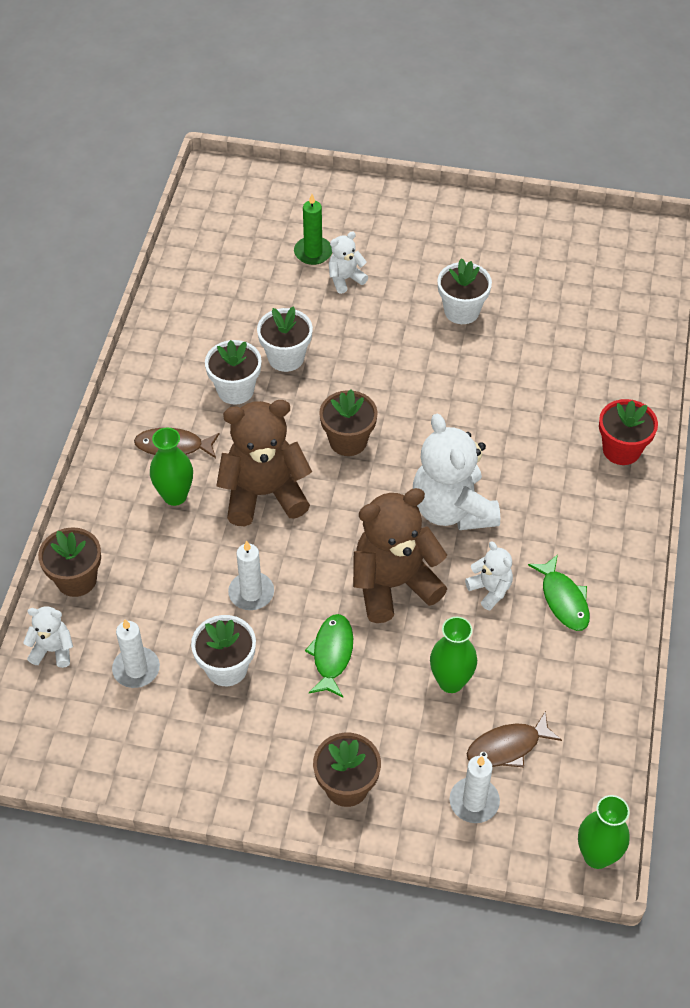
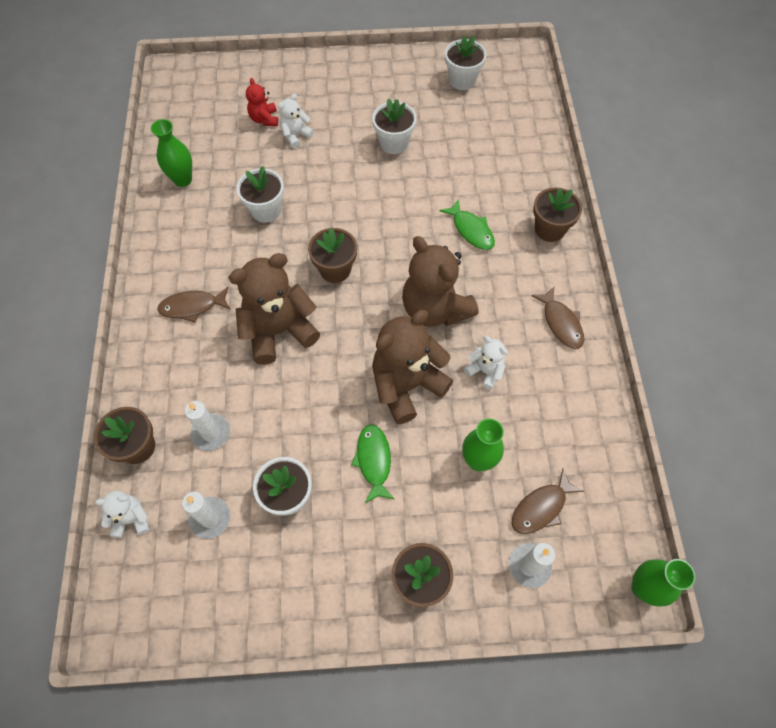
camera: 15 degrees left, 10 degrees up
(175, 496) = (204, 350): green vase -> green vase (183, 179)
(235, 390) = (232, 246): white flower pot -> white flower pot (462, 80)
(251, 593) = (291, 422): white candle -> white candle (211, 433)
(313, 252) = (264, 119): green candle -> red teddy bear
(452, 509) = (435, 309): white teddy bear -> brown teddy bear
(563, 600) = (545, 365): green fish -> green fish (471, 230)
(599, 558) = (561, 323): none -> brown fish
(621, 450) = (549, 229): red flower pot -> brown flower pot

